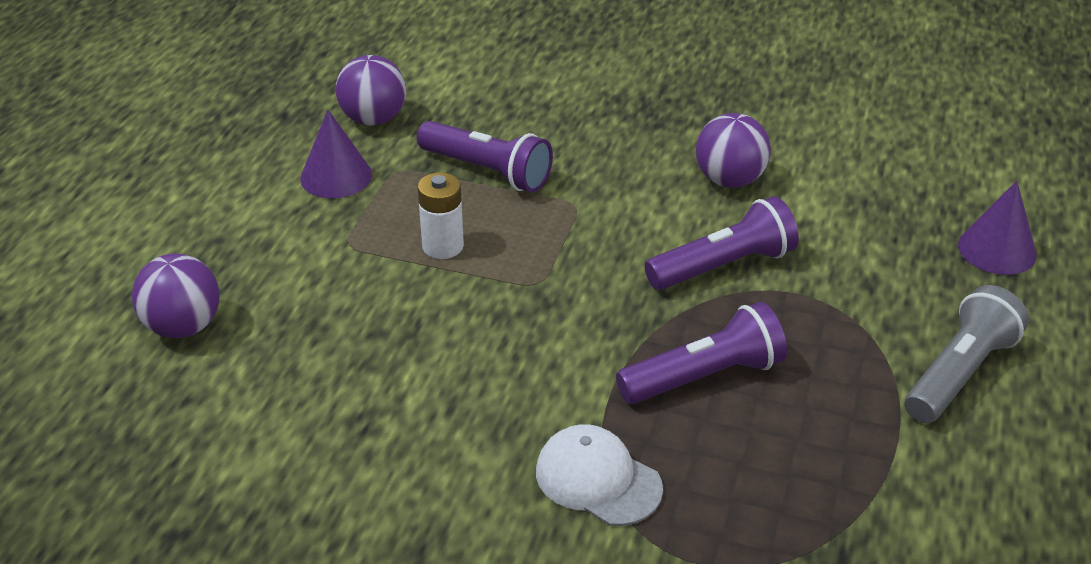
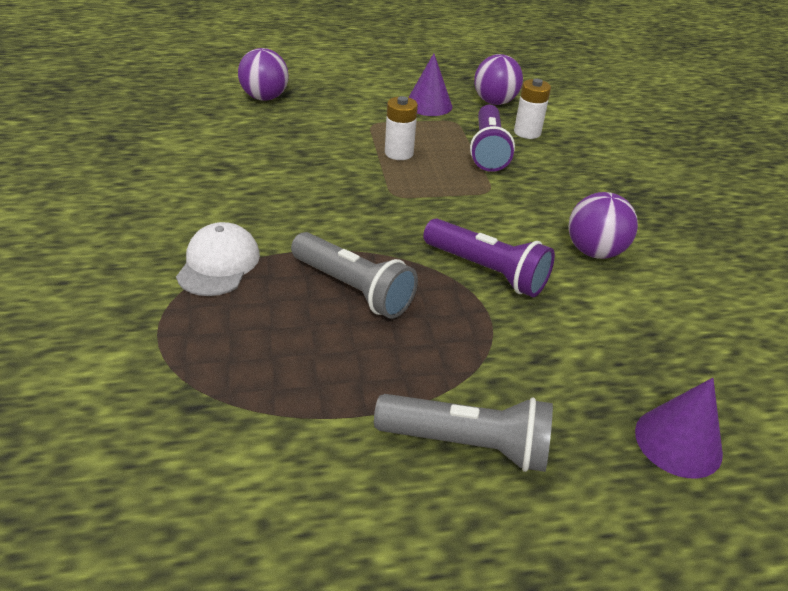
camera: 60 degrees right, 0 degrees up
(468, 125) = (527, 132): none -> white battery
(704, 377) = (353, 288): purple flashlight -> grey flashlight

